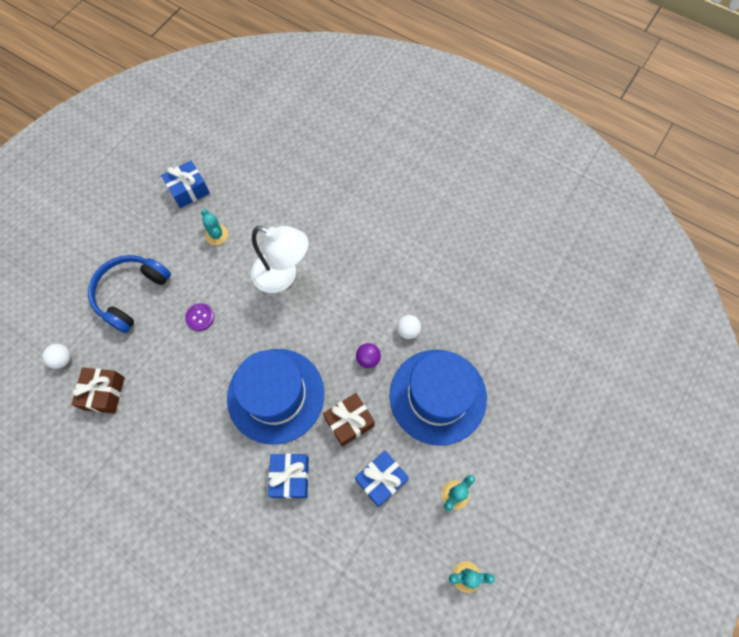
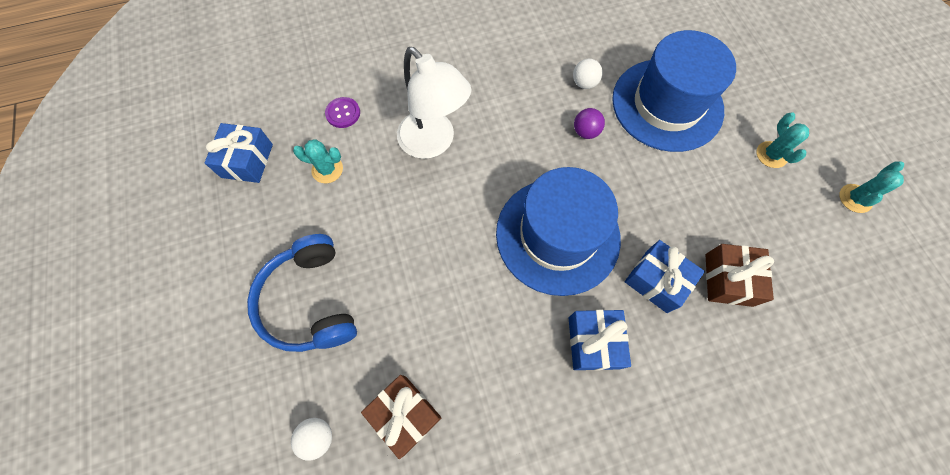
camera: 50 degrees left, 0 degrees up
(200, 317) = (406, 248): purple button -> purple button (343, 113)
(283, 276) = (434, 143): white lamp -> white lamp turned 75 degrees clockwise
(349, 422) = (637, 190): brown gift -> brown gift (728, 280)
(381, 479) = (716, 203): blue gift -> blue gift (593, 342)

